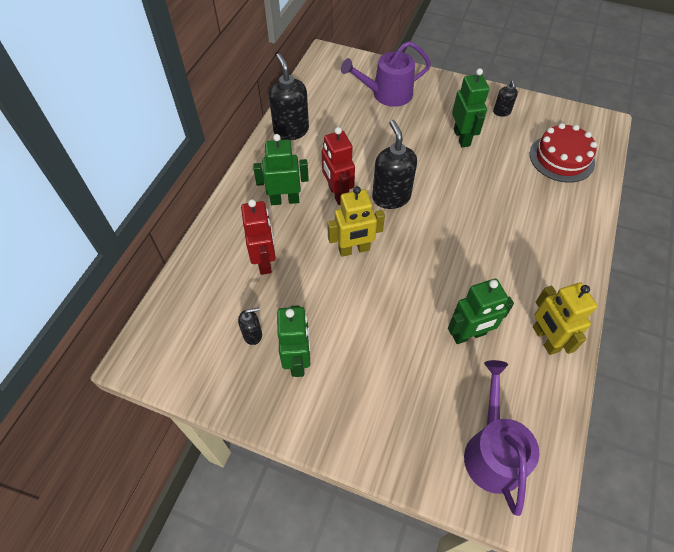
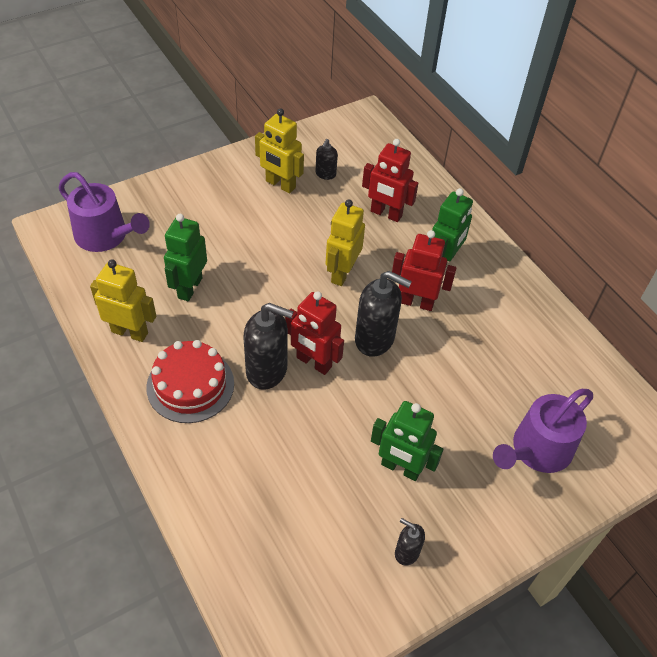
camera: 125 degrees right, 5 degrees down
(291, 130) = (539, 321): black soap dispenser -> black soap dispenser (267, 370)
(298, 360) = (280, 185): green robot -> yellow robot
(387, 94) = (537, 450): purple watering can -> purple watering can turned 150 degrees counterclockwise
(443, 216) = (313, 362): none -> red robot
(561, 158) = (279, 546): red cake -> red cake (190, 385)

